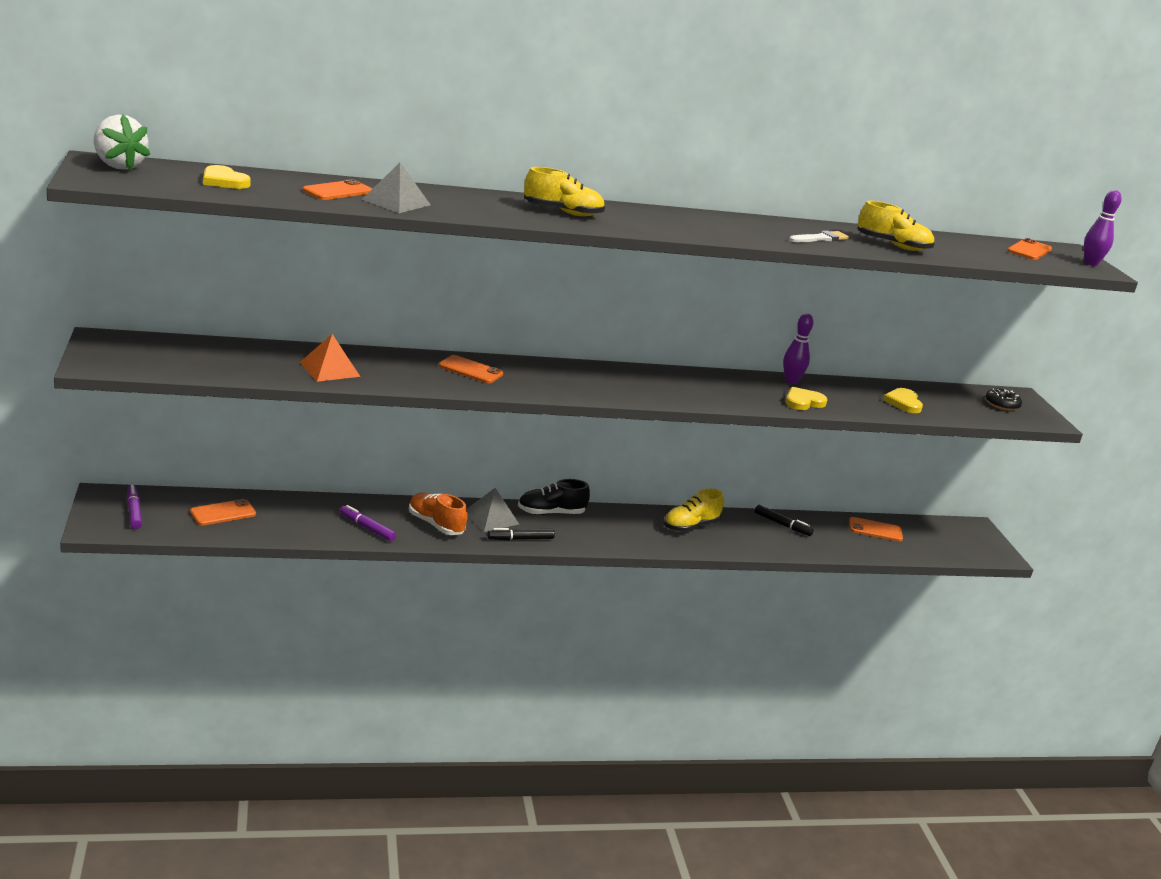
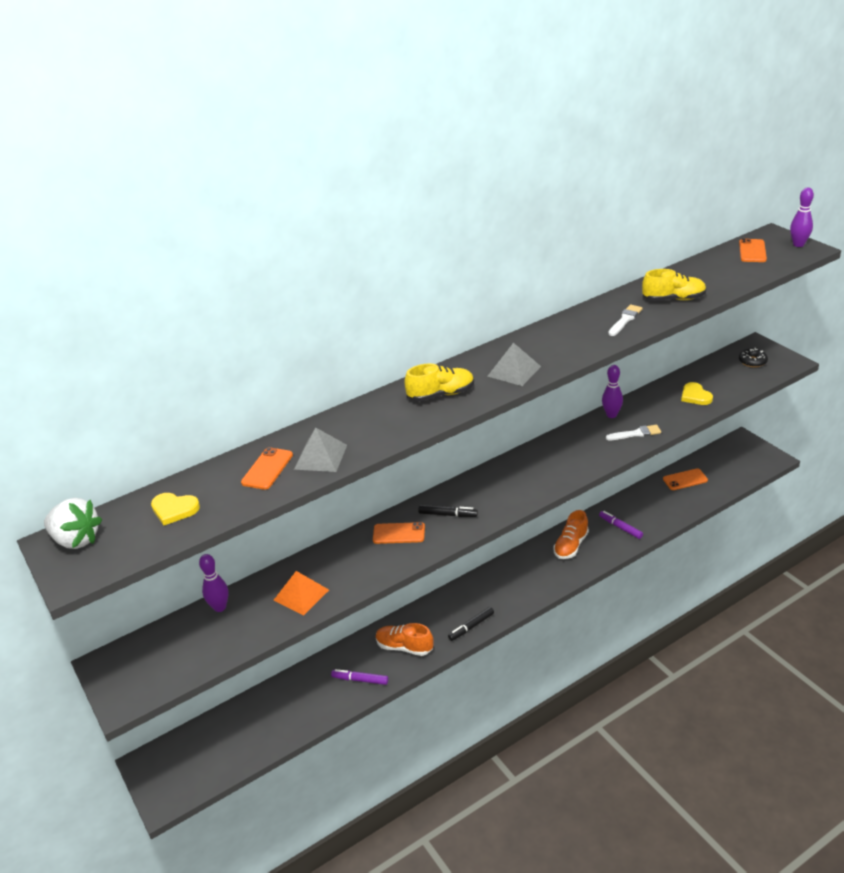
camera: 15 degrees left, 10 degrees up
(134, 511) = (180, 766): purple marker -> purple marker (620, 527)
(223, 513) = (247, 727): orange phone -> none
(244, 347) = (220, 607): none -> purple bowling pin
(491, 517) = (436, 617): grey pyramid -> grey pyramid (514, 371)
(551, 513) = (472, 587): black shoe -> none
(691, 526) = (571, 545): yellow shoe -> orange shoe
(782, 524) = (626, 509): black marker -> black marker (447, 514)
(803, 402) = (636, 434): yellow heart -> white brush

